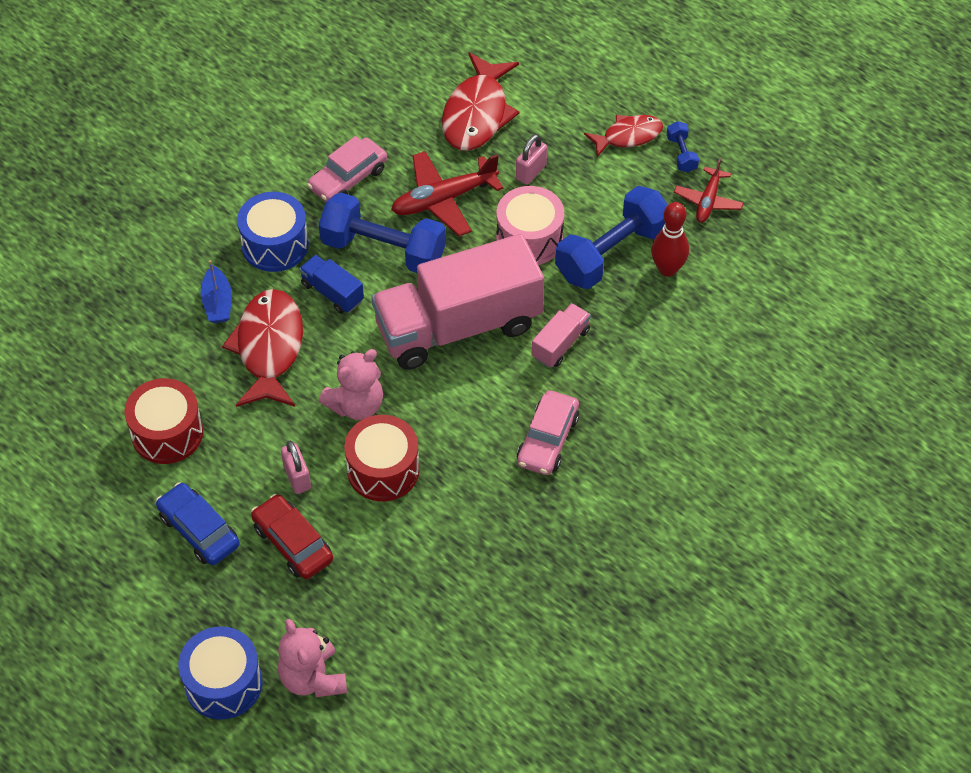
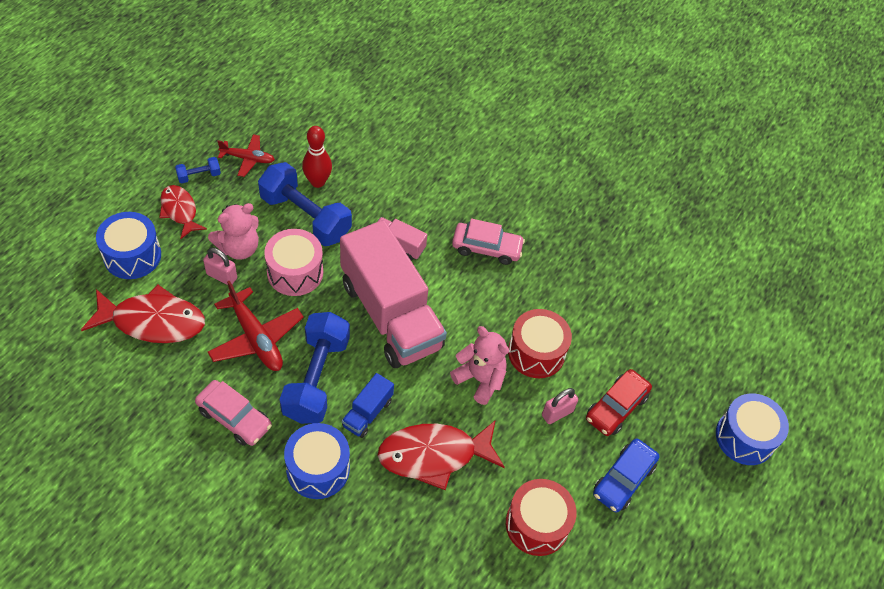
camera: 105 degrees left, 0 degrees up
(217, 302) = (390, 508): blue boat -> none
(313, 678) = (720, 377): pink teddy bear -> pink teddy bear (239, 248)
(567, 96) = (132, 256): none -> blue drum

